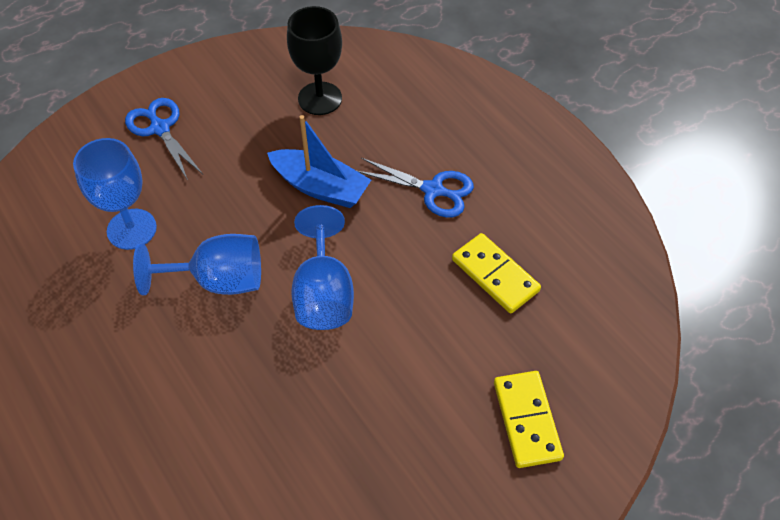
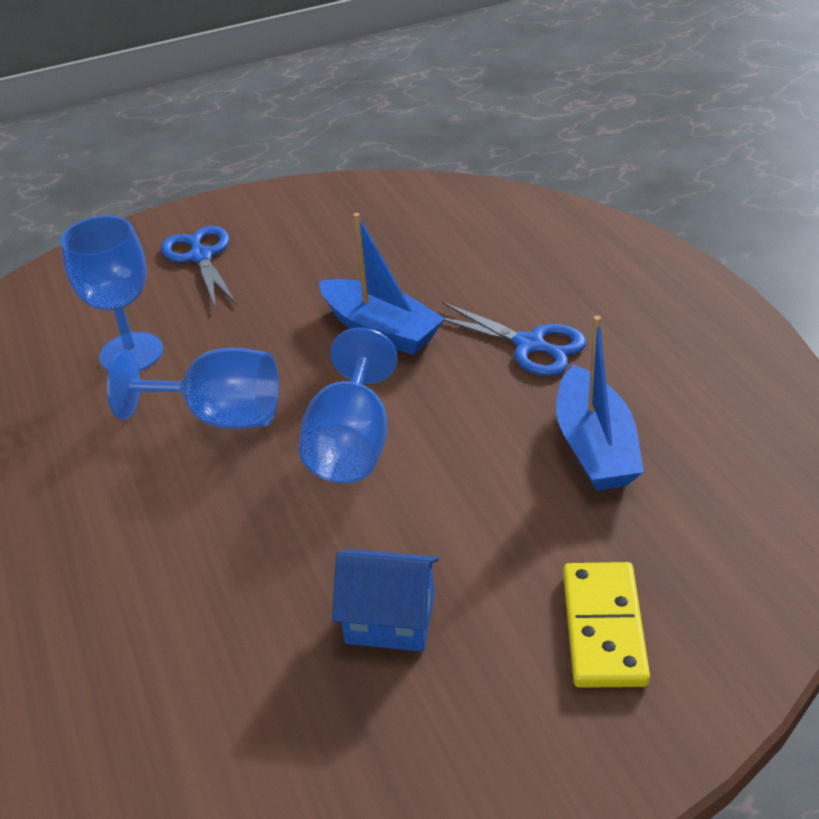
camera: 15 degrees right, 15 degrees down
(320, 98) = (406, 240): black goblet -> none
(385, 435) = (390, 619): none -> blue house
(495, 275) = (595, 446): yellow domino -> blue boat

